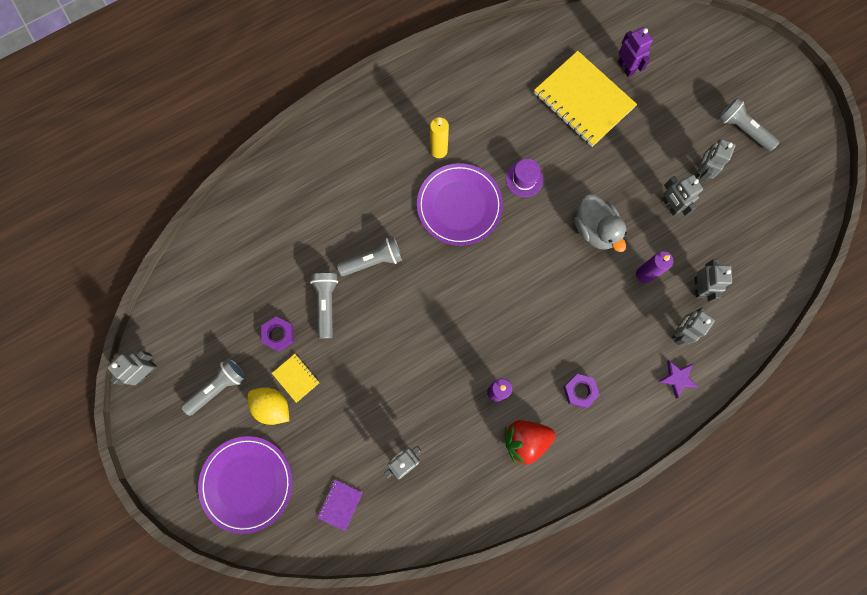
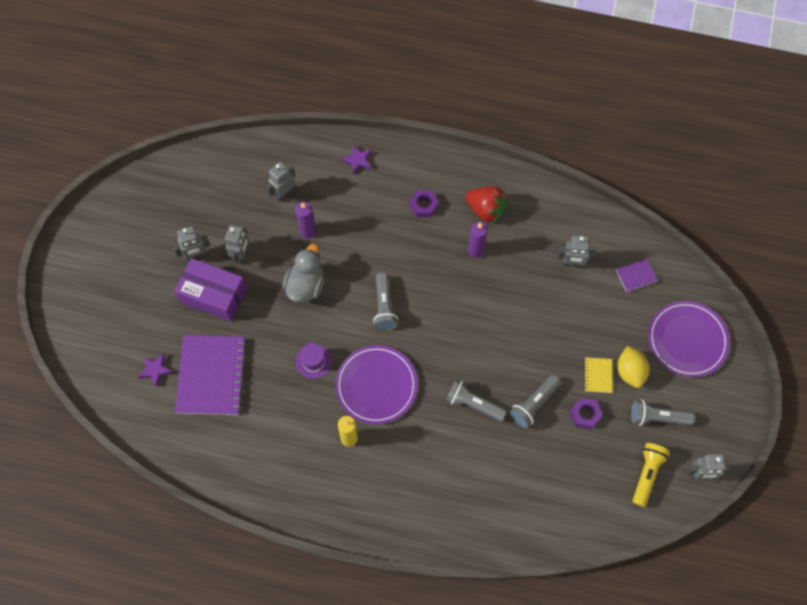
camera: 135 degrees left, 10 degrees down
(190, 332) = (647, 474): none -> yellow flashlight
(583, 100) = (211, 376): yellow notebook -> purple notebook
(626, 67) = (155, 370): purple robot -> purple star
(652, 156) = (213, 295): none -> purple box
(679, 332) = (326, 182): grey robot -> none
(743, 129) = (136, 256): grey flashlight -> grey flashlight (384, 307)

